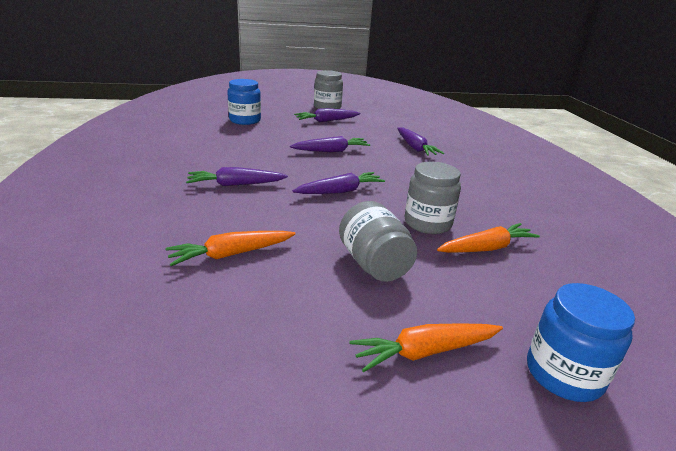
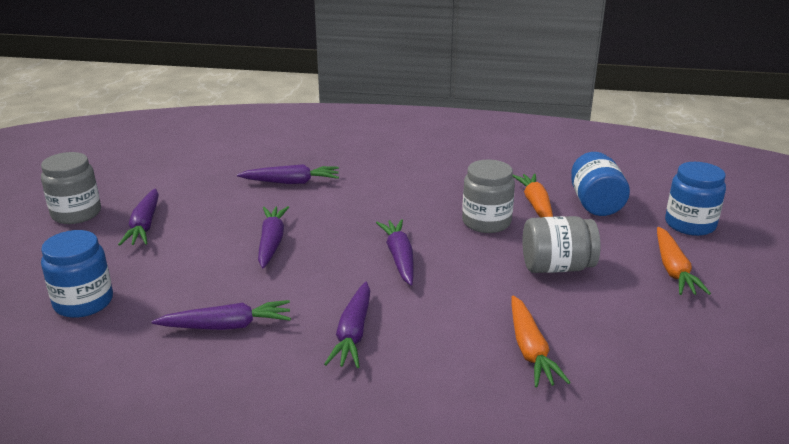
camera: 70 degrees left, 0 degrees up
(233, 151) = (227, 326): none -> purple carrot
(533, 287) = (595, 204): none -> blue jar

